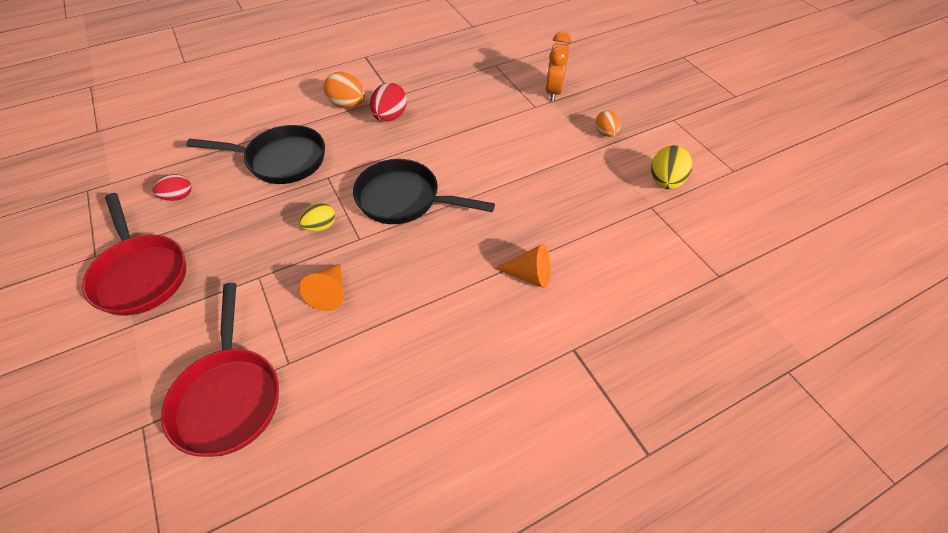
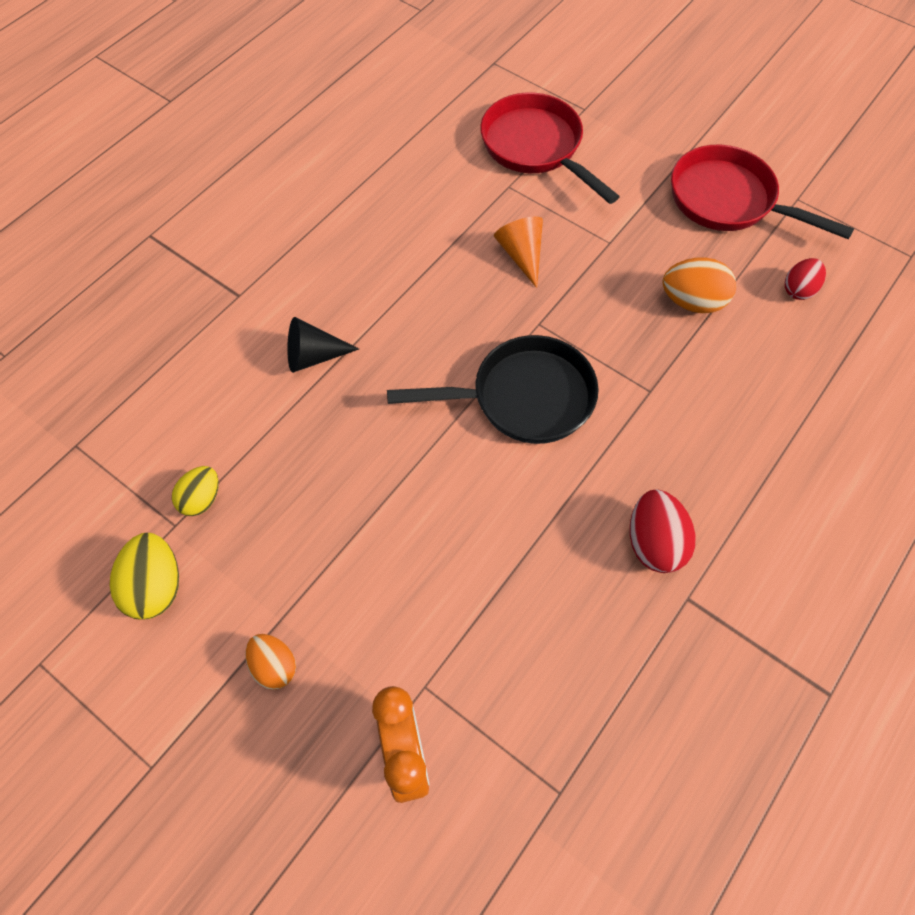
camera: 155 degrees right, 10 degrees up
(281, 160) = (735, 391): black pan -> none
(320, 226) = (596, 320): yellow egg -> yellow egg (201, 499)
(347, 104) = (744, 541): orange egg -> orange egg (692, 302)
(529, 275) = (314, 356): orange cone -> black cone

